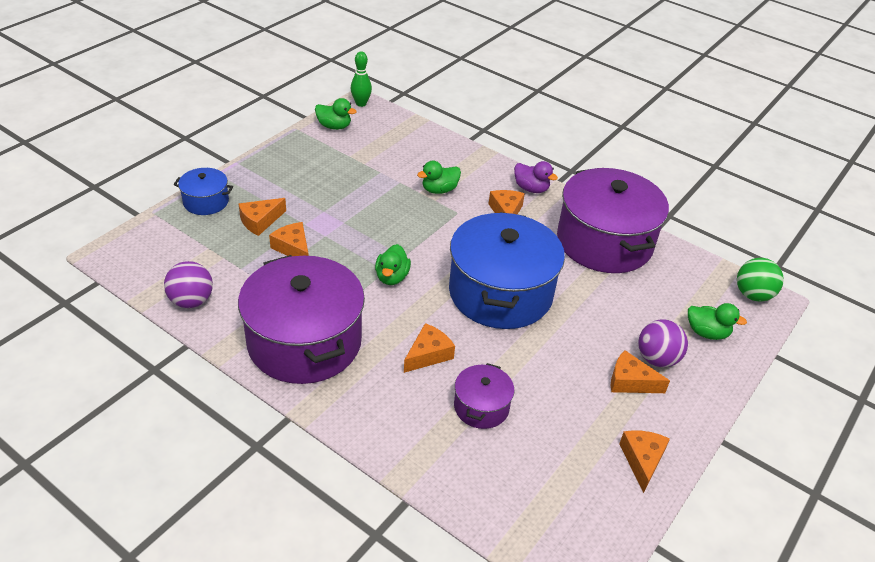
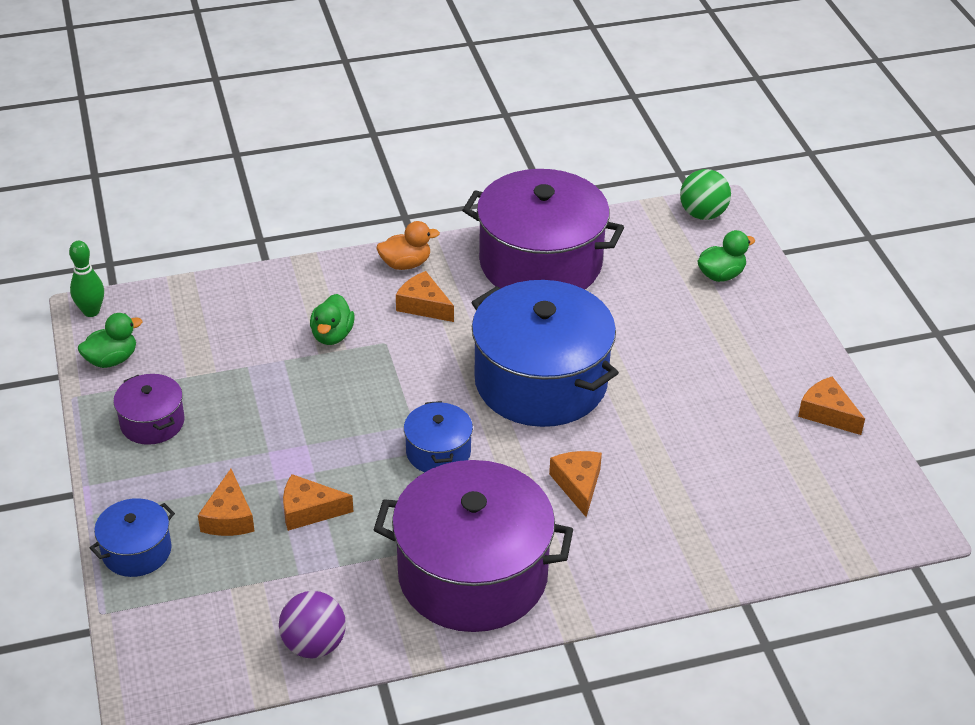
camera: 50 degrees left, 0 degrees up
(392, 277) = (438, 452): green duck -> blue pot
(481, 407) = (679, 484): purple pot -> purple pot (152, 422)
(531, 189) = (405, 264): purple duck -> orange duck
(630, 381) = (735, 363): orange cheese -> none
(657, 359) = (723, 328): purple ball -> none

